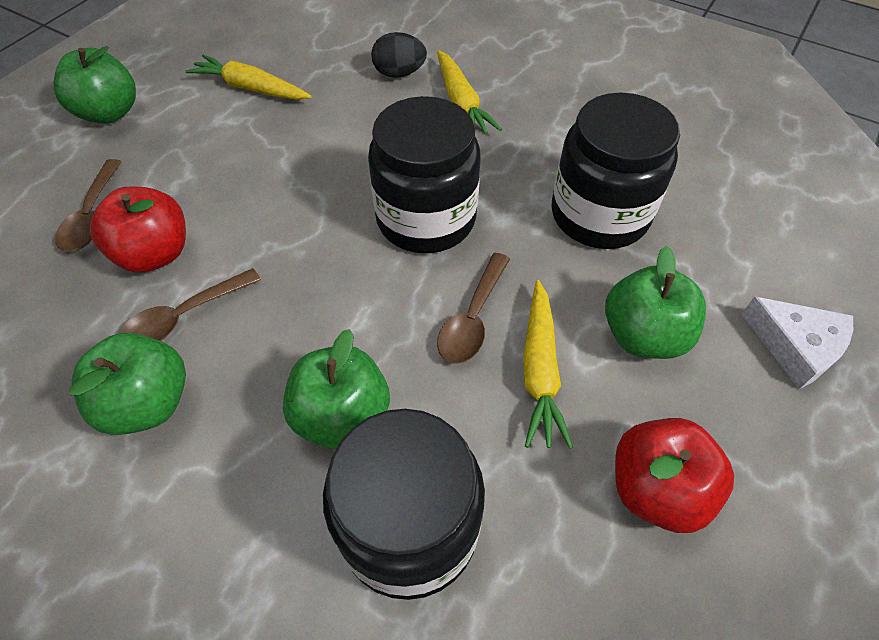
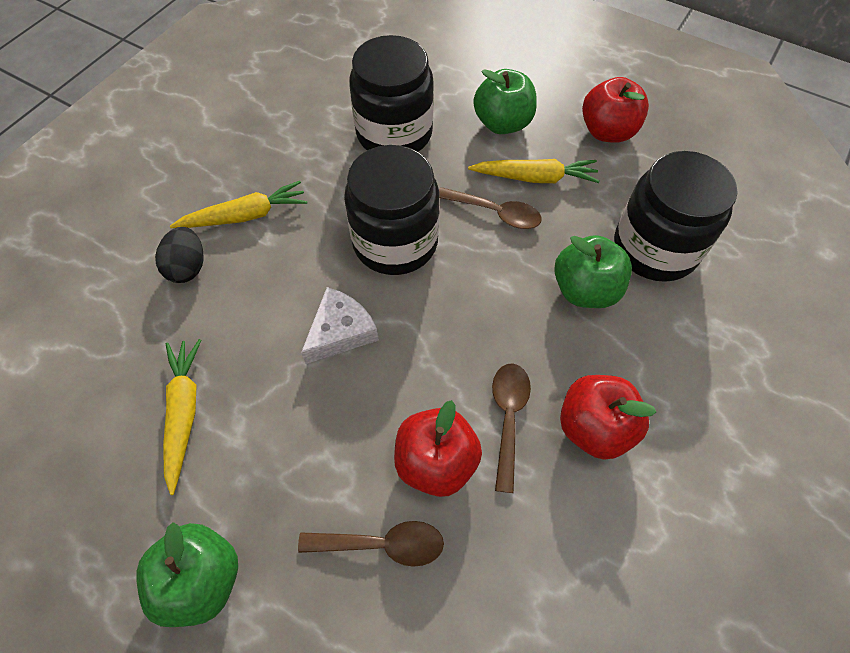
camera: 90 degrees left, 5 degrees up
(148, 403) = (594, 427): green apple -> red apple
(183, 317) = (508, 418): brown spoon -> brown spoon turned 135 degrees counterclockwise
(251, 88) = (184, 413): yellow carrot -> yellow carrot turned 150 degrees clockwise
(795, 346) = (505, 57): white cheese -> white cheese (340, 331)

